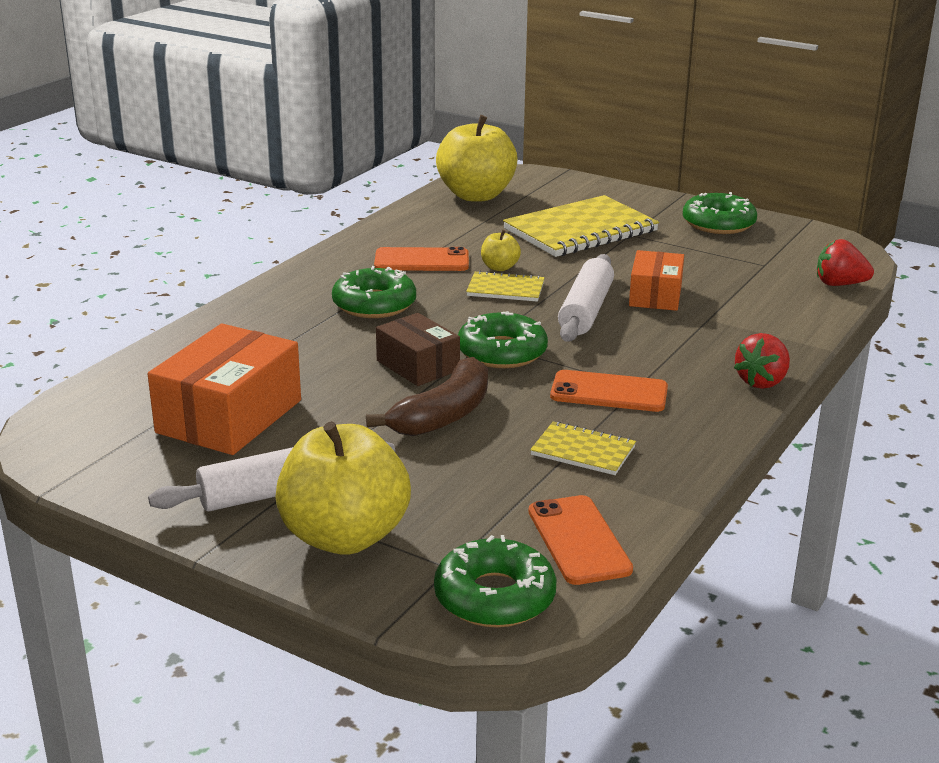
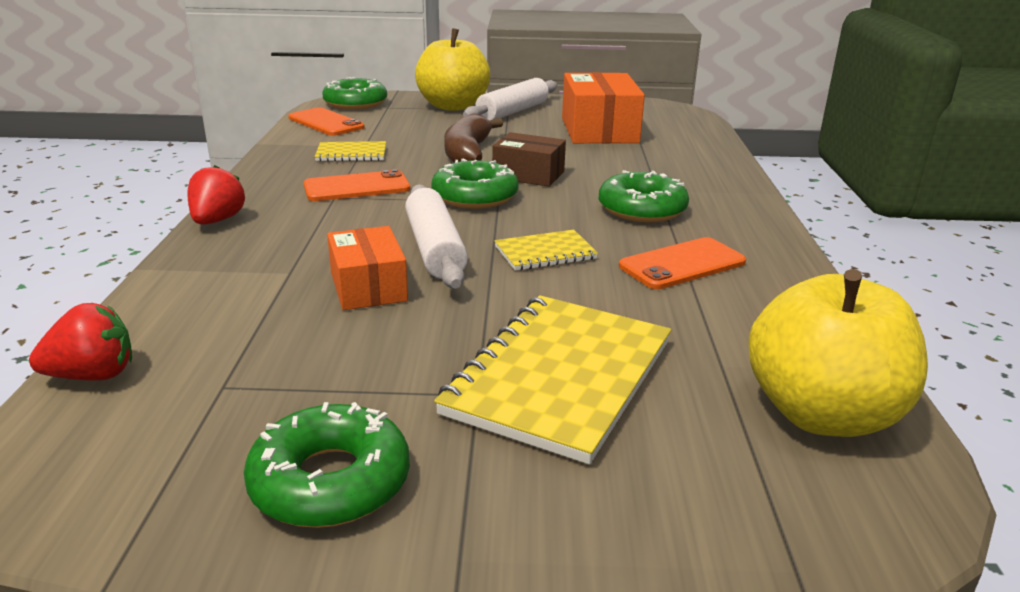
camera: 150 degrees right, 0 degrees up
(499, 267) = (587, 278): yellow apple -> none

